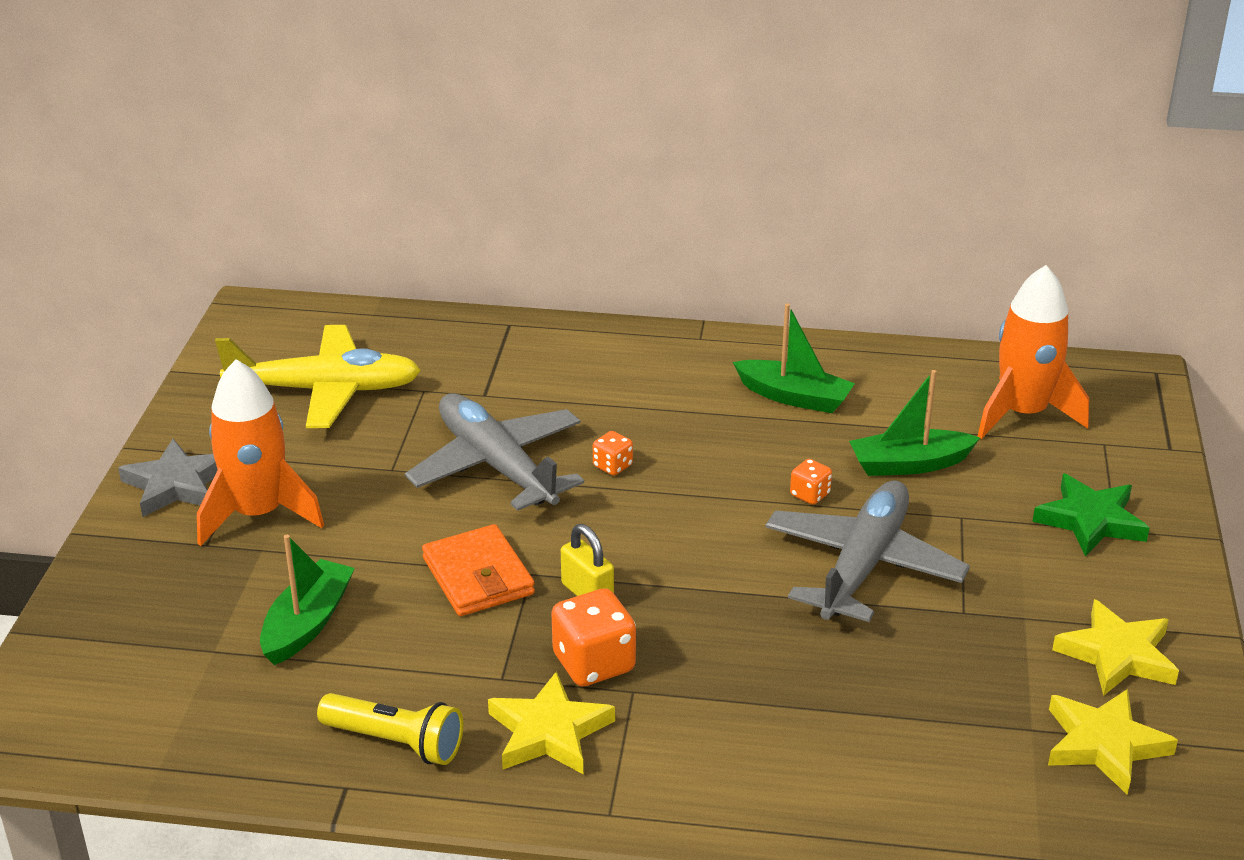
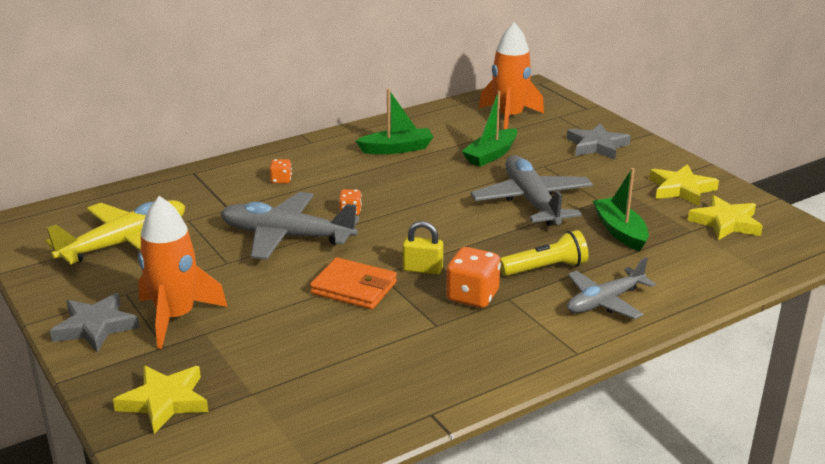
camera: 40 degrees left, 5 degrees down
(307, 623) = (290, 353): green boat -> green boat (620, 231)
(396, 742) = (426, 380): yellow flashlight -> yellow flashlight (545, 268)
(549, 732) = (496, 335): yellow star -> yellow star (165, 401)
(745, 765) = (604, 302): none -> grey plane
(810, 495) = (465, 184): orange dice -> orange dice (281, 180)
(1090, 520) = (597, 146): green star -> grey star

